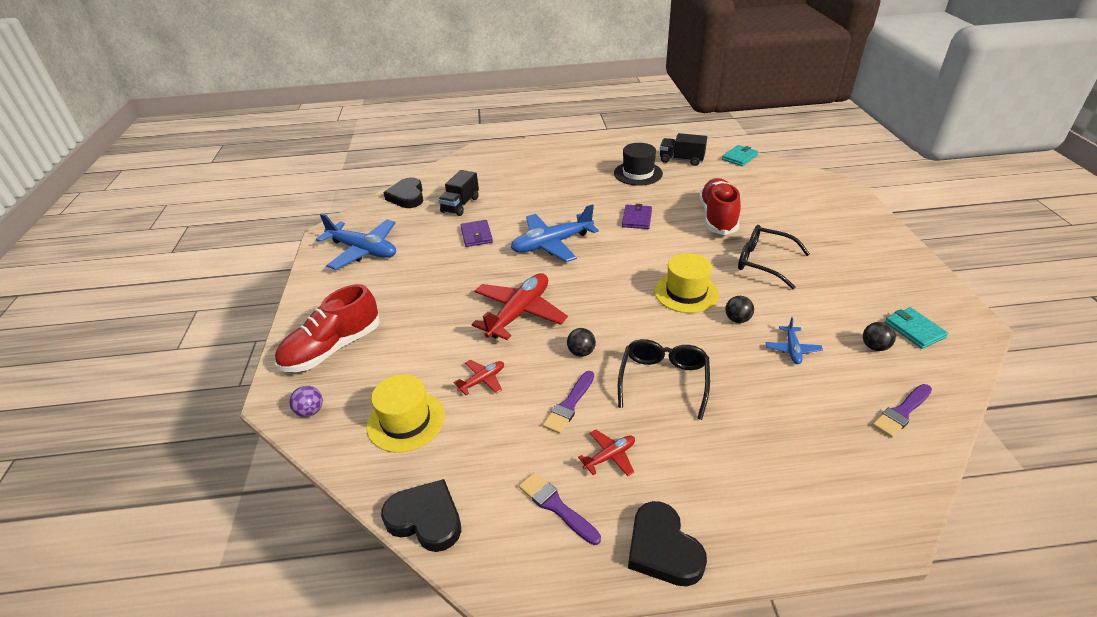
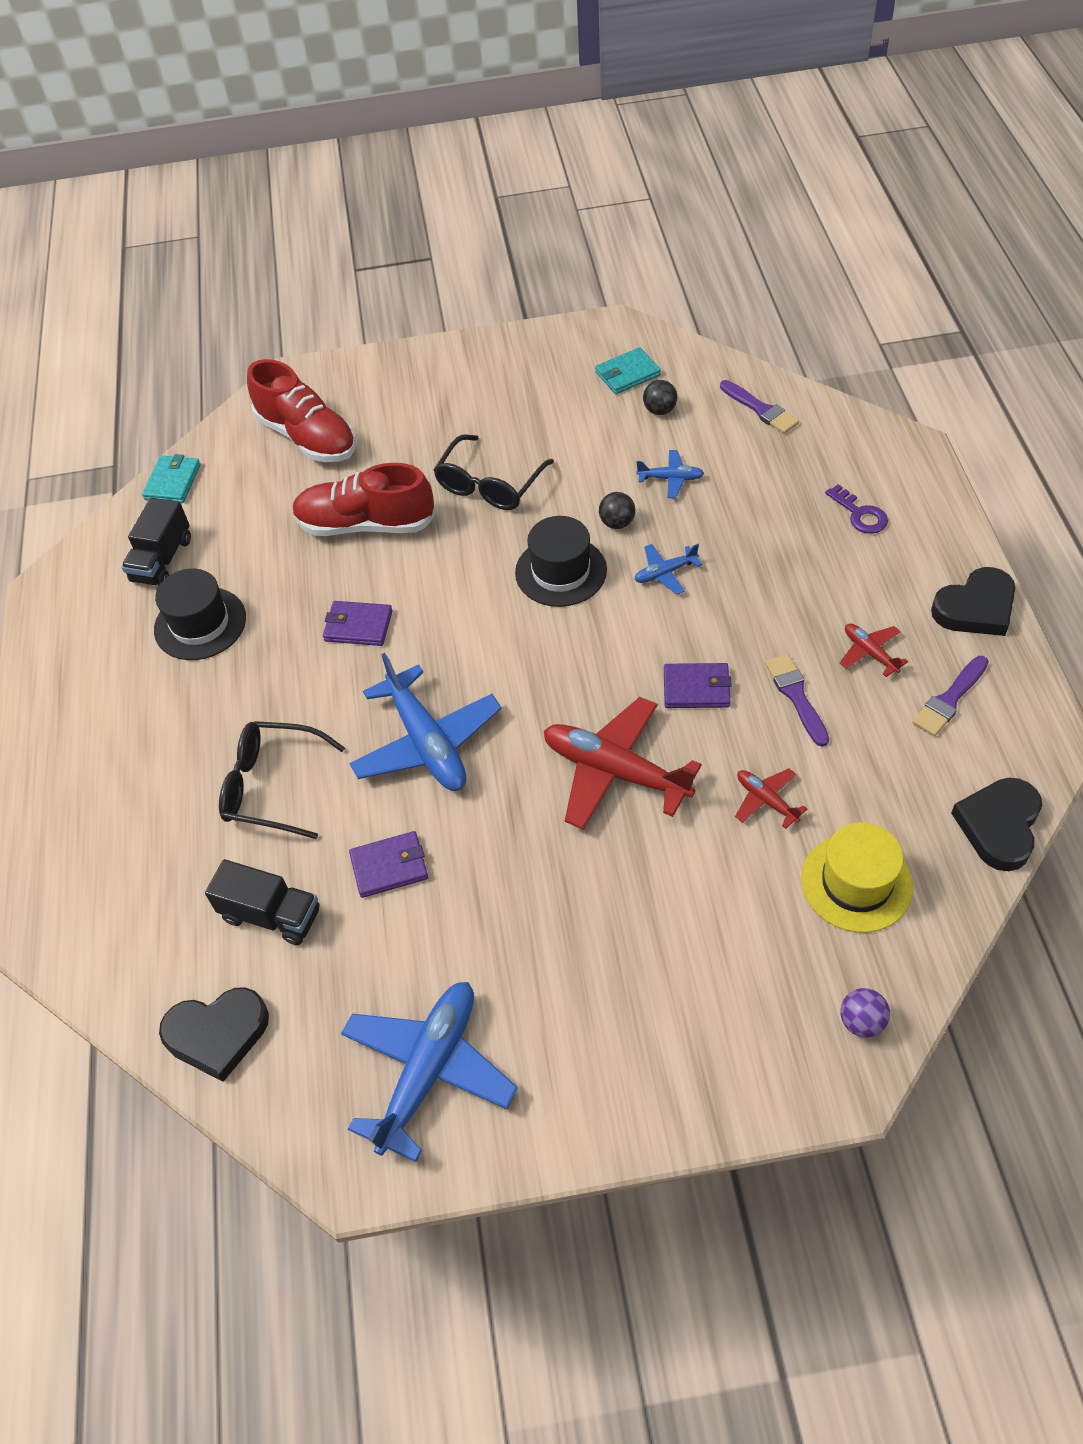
camera: 90 degrees left, 15 degrees up
(332, 348) = (721, 1034): red shoe -> red shoe (307, 437)
(569, 405) = (796, 696): purple brush -> purple brush turned 135 degrees counterclockwise
(581, 352) = (696, 688): black ball -> purple wallet
(663, 381) = (741, 601): black glasses -> black glasses (273, 786)
(686, 292) = (561, 571): yellow hat -> black hat
(689, 342) = (665, 573): none -> blue plane
(739, 157) = (173, 482): turquoise wallet -> turquoise wallet turned 60 degrees clockwise
(776, 471) = (859, 514): none -> purple key

